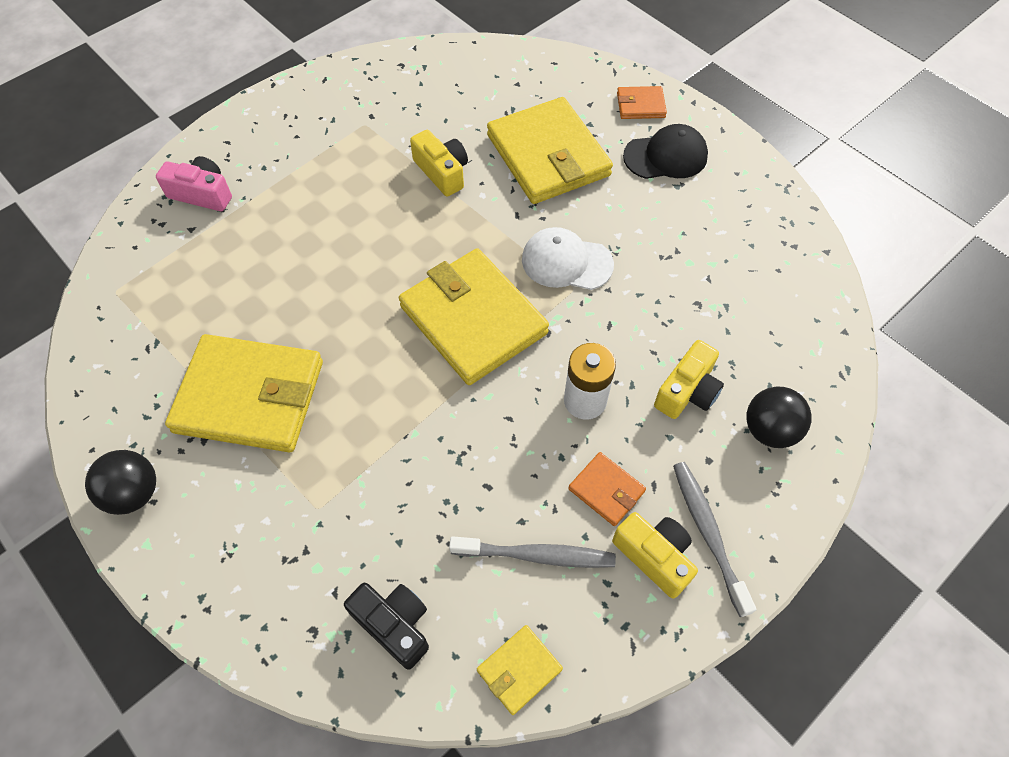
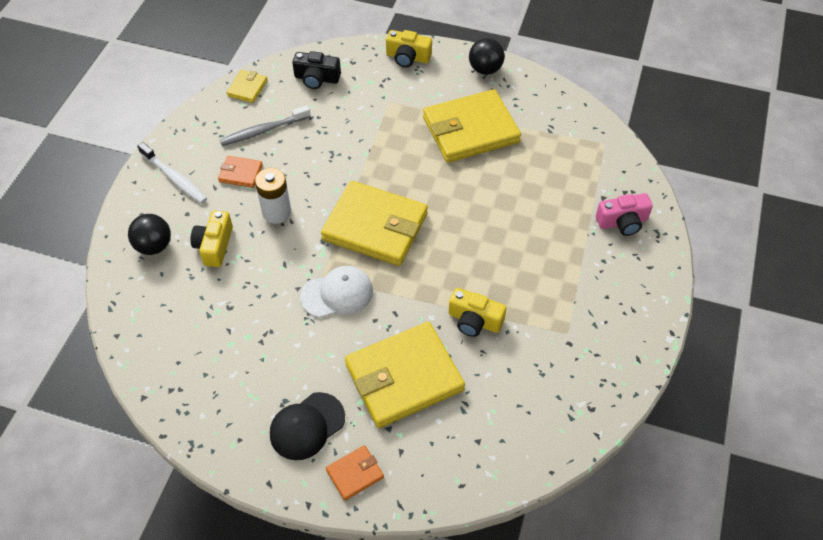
camera: 150 degrees right, 5 degrees down
(548, 155) = (404, 377): yellow wallet -> yellow wallet turned 60 degrees counterclockwise
(654, 556) = (200, 156): yellow camera -> yellow camera (408, 57)
(708, 533) = (174, 178): grey toothbrush -> white toothbrush

